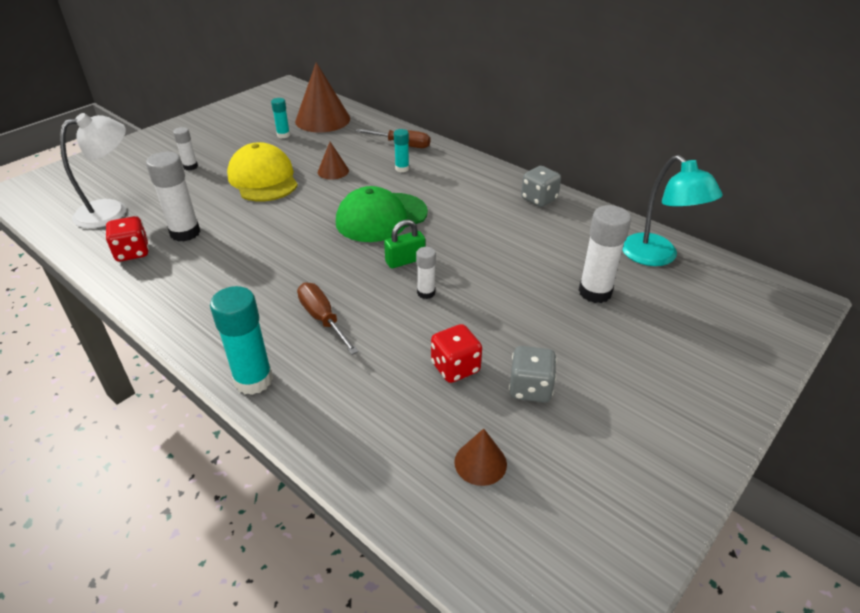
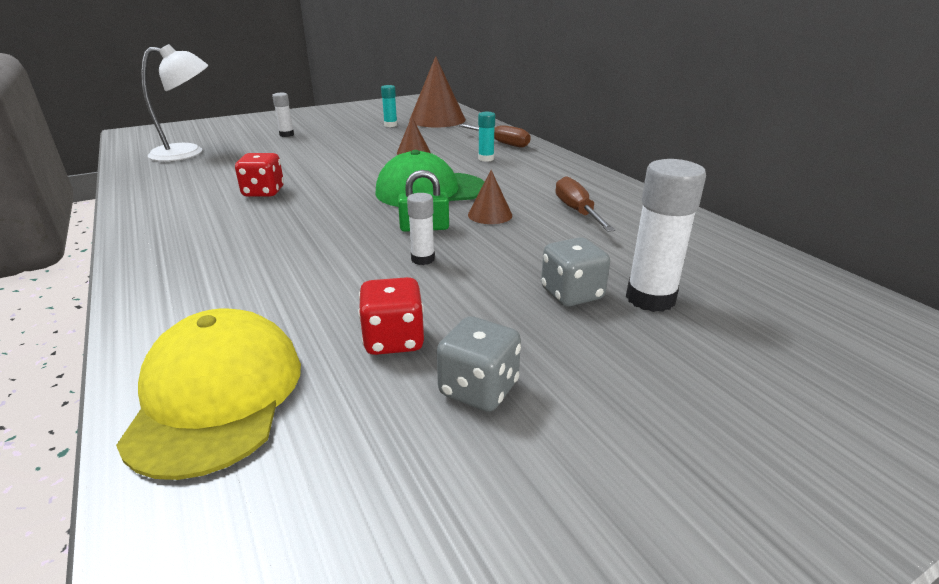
camera: 20 degrees right, 10 degrees down
(132, 252) = (169, 181): red dice -> red dice (263, 192)
(185, 233) = (230, 175): white glue stick -> none
(253, 380) = (153, 300): turquoise glue stick -> none
(263, 179) = (341, 149): yellow cap -> yellow cap (217, 396)
(322, 319) = (284, 260): brown screwdriver -> brown screwdriver (577, 211)
(480, 463) = (328, 469): brown cone -> brown cone (490, 215)
(539, 199) = (628, 201): grey dice -> grey dice (572, 294)
(657, 257) = (767, 277): turquoise lamp -> none

